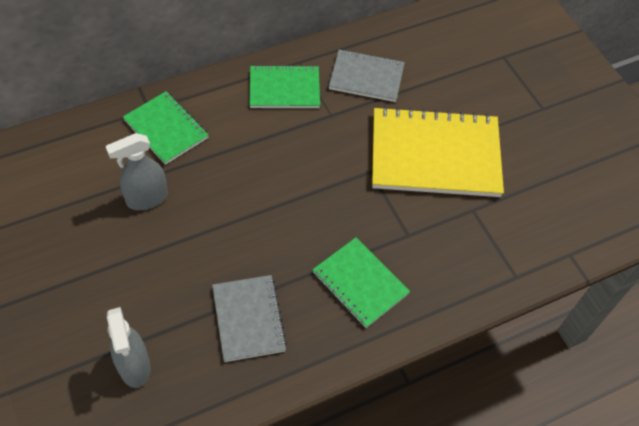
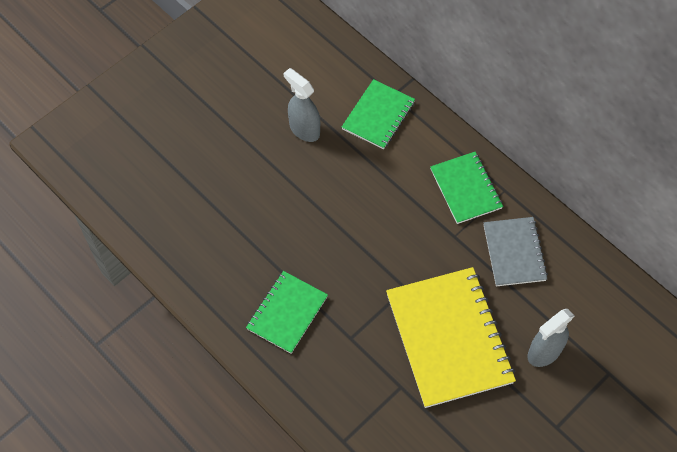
camera: 75 degrees right, 5 degrees up
(134, 367) = (159, 179): grey spray bottle -> grey spray bottle (544, 352)
(248, 319) = (224, 241): grey notebook -> none

